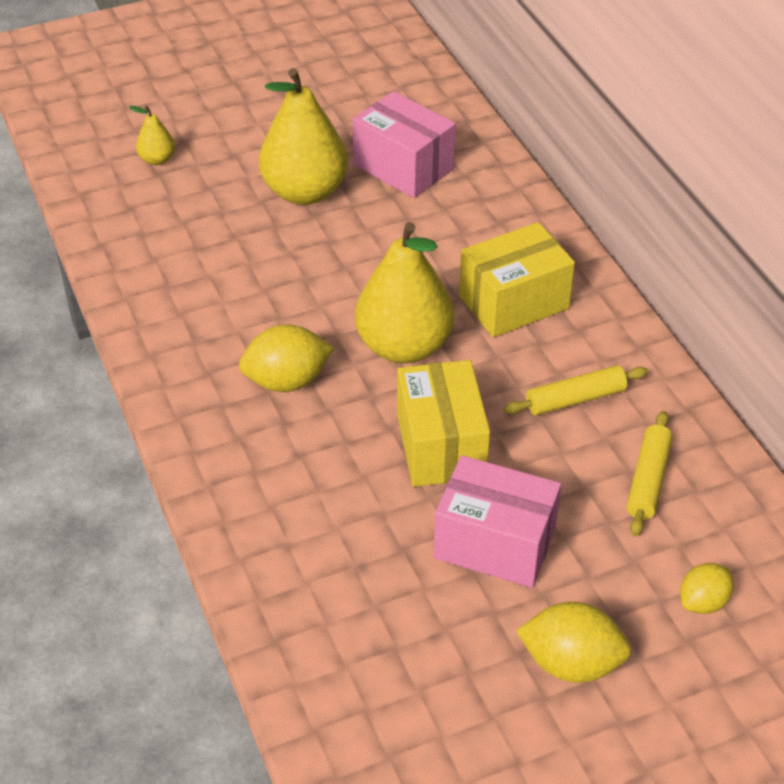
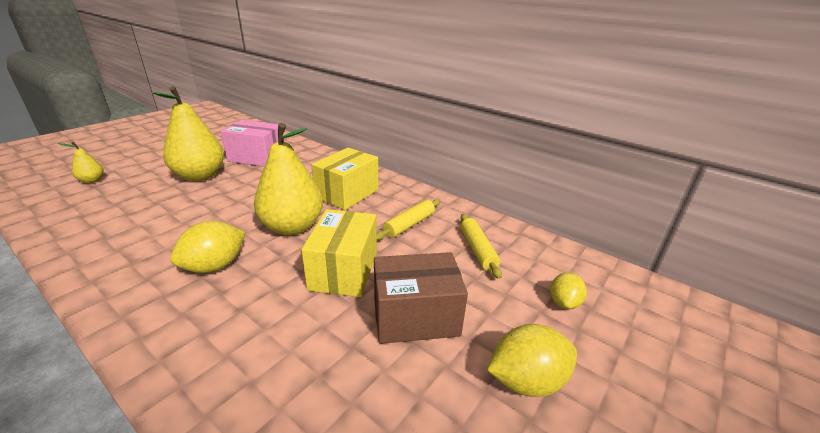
camera: 30 degrees left, 15 degrees down
(441, 445) = (344, 270): yellow box -> yellow box turned 45 degrees clockwise
(494, 543) = (415, 317): pink box -> brown box

